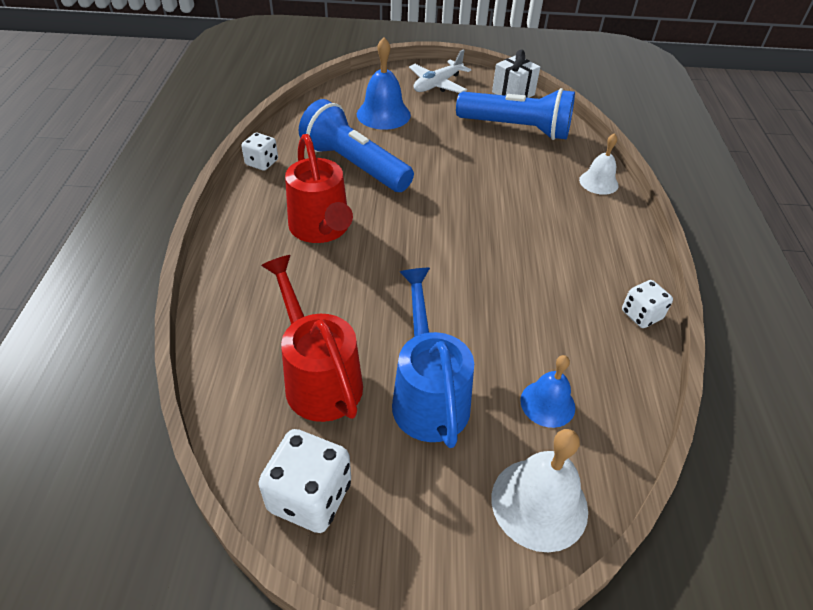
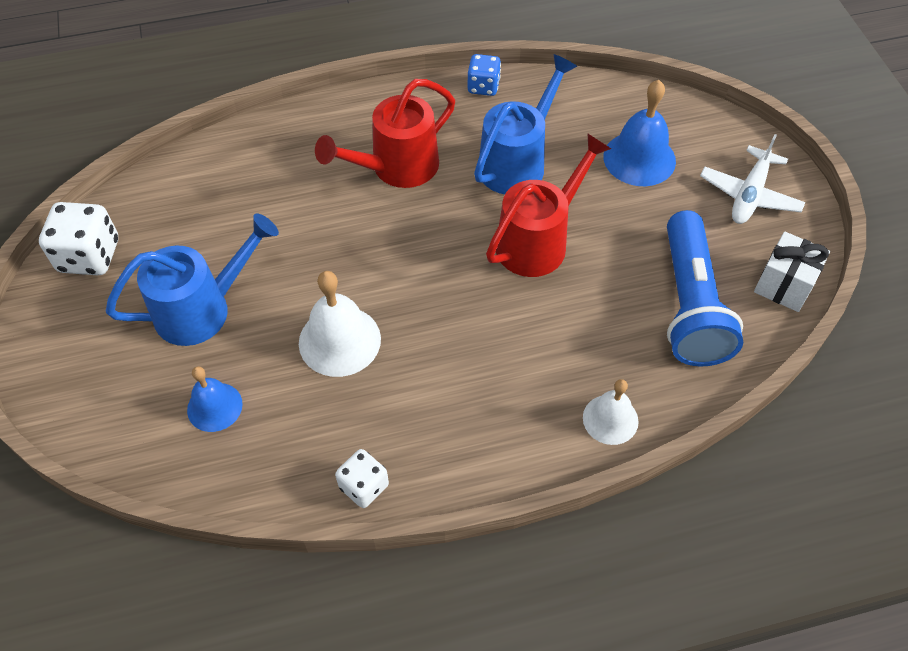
camera: 75 degrees right, 10 degrees up
(262, 163) = (483, 86): white dice -> blue dice
(318, 377) = (204, 225): red watering can -> red watering can (539, 240)
(354, 165) = (517, 161): blue flashlight -> blue watering can
(437, 84) = (749, 195): white plane -> white plane turned 90 degrees counterclockwise
(539, 503) = (105, 414): white bell -> white bell (339, 340)

